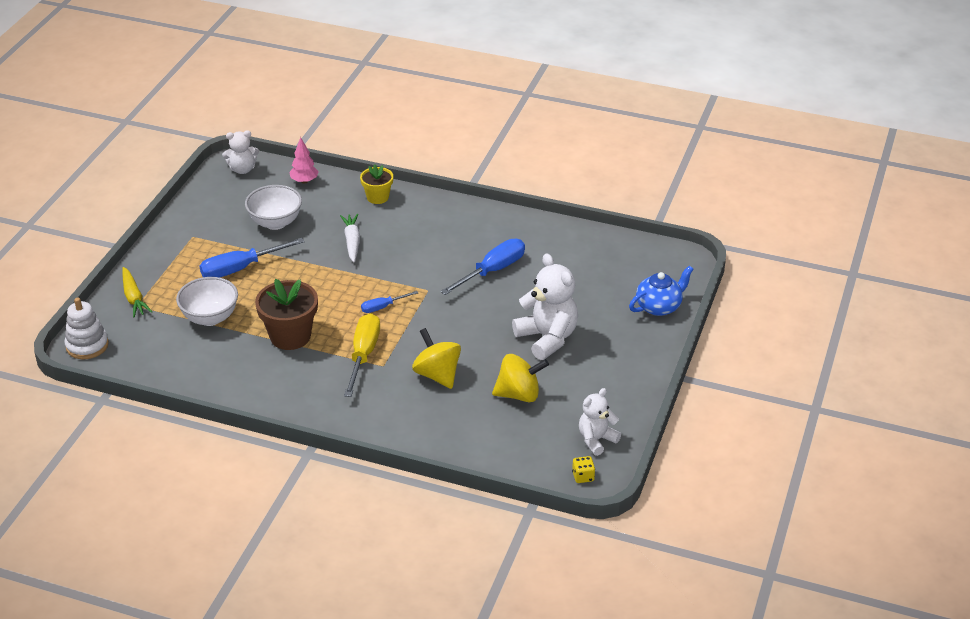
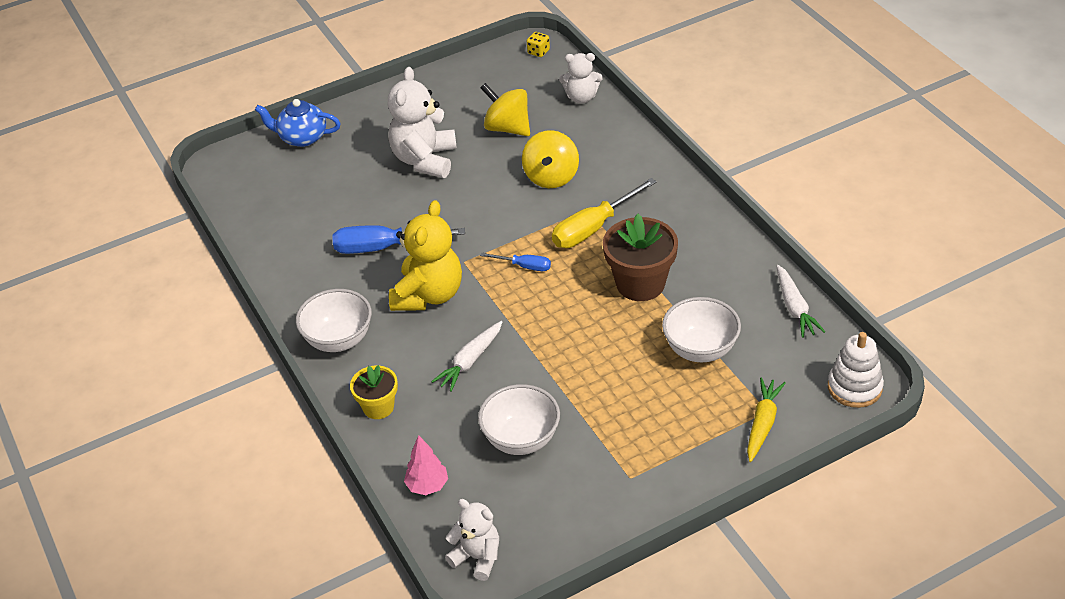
camera: 135 degrees left, 5 degrees up
(166, 374) = (795, 307): none -> white carrot
(240, 268) = (616, 395): blue screwdriver -> none
(424, 261) = (428, 295): none -> yellow teddy bear
(447, 213) = (339, 340): none -> white bowl
(596, 440) = (496, 69): white teddy bear -> white teddy bear (581, 97)

